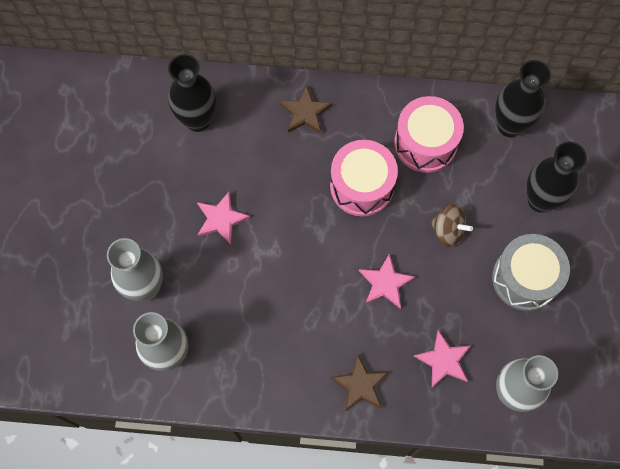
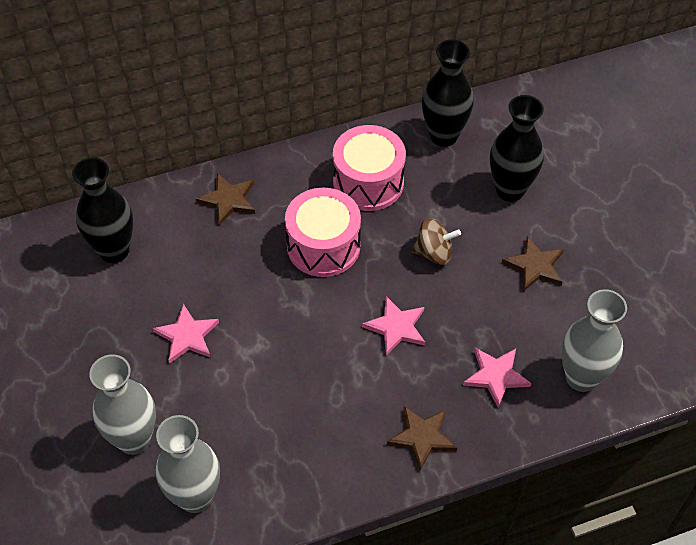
camera: 25 degrees left, 15 degrees down
(525, 278) = (534, 266): grey drum -> brown star

